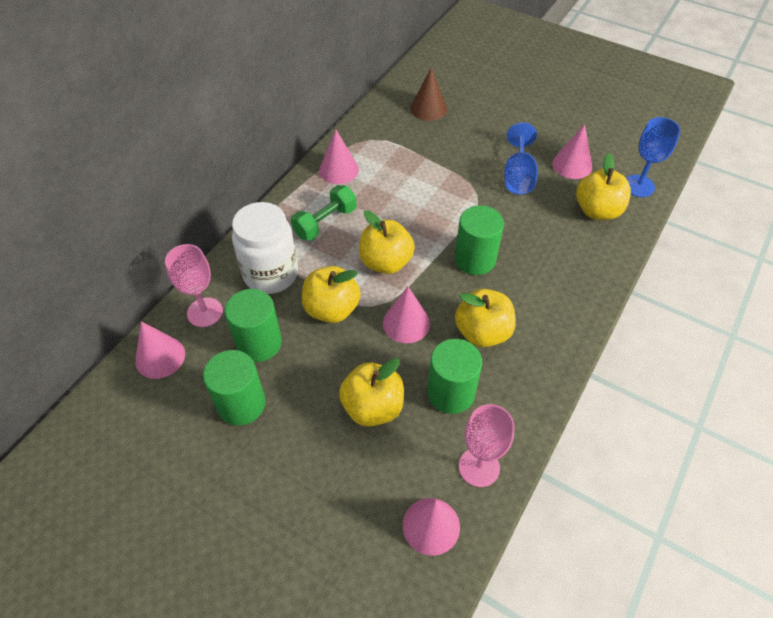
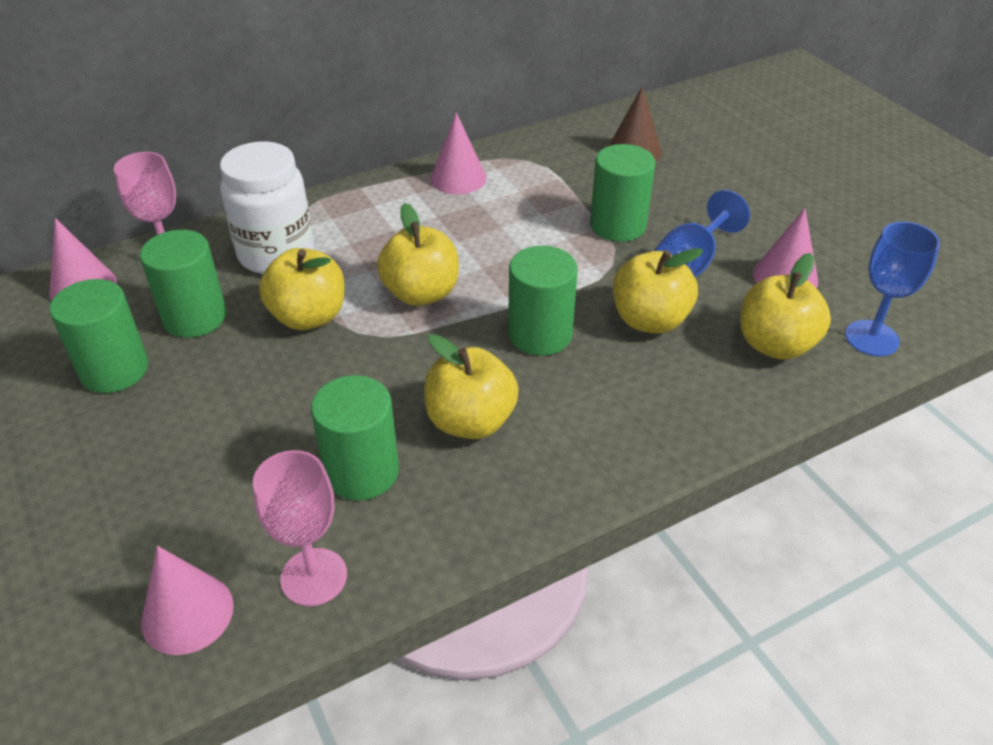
camera: 30 degrees right, 10 degrees down
(325, 222) = (389, 225): green dumbbell -> none
(373, 407) = (252, 442): yellow apple -> yellow apple (649, 320)
(406, 323) = (382, 369): pink cone -> none
(460, 166) = (618, 225): none -> green cylinder

